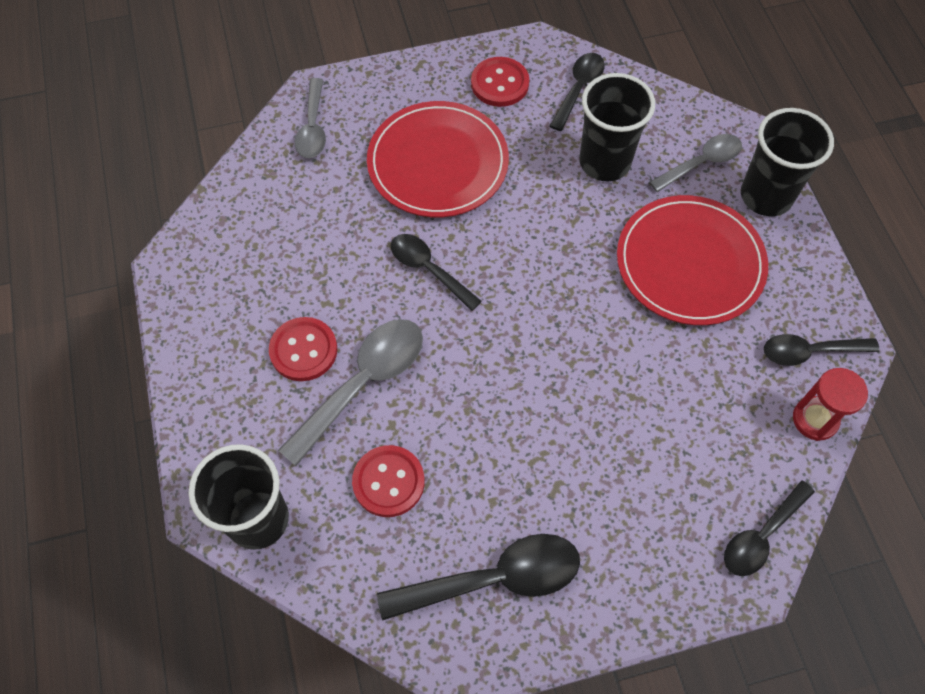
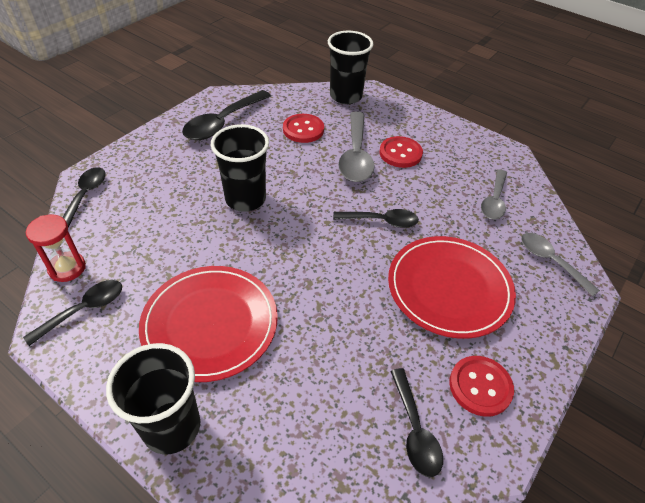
camera: 140 degrees right, 15 degrees down
(604, 162) = (334, 368): black cup -> black cup (245, 199)
(701, 163) = (250, 424): grey spoon -> grey spoon (494, 201)

